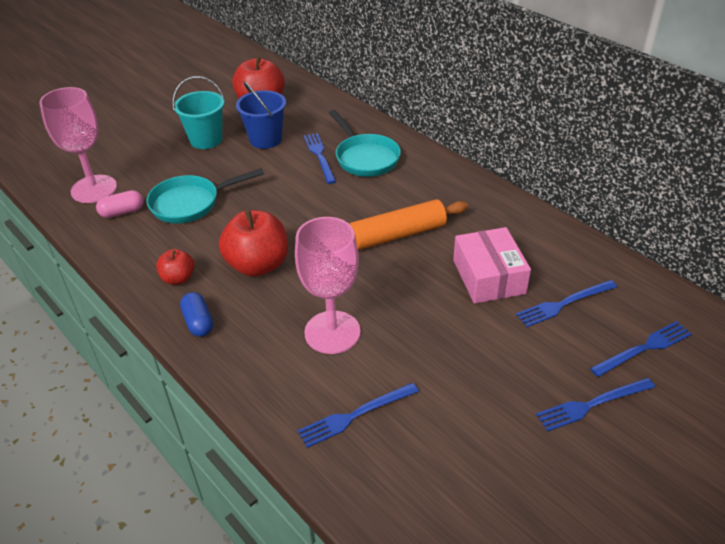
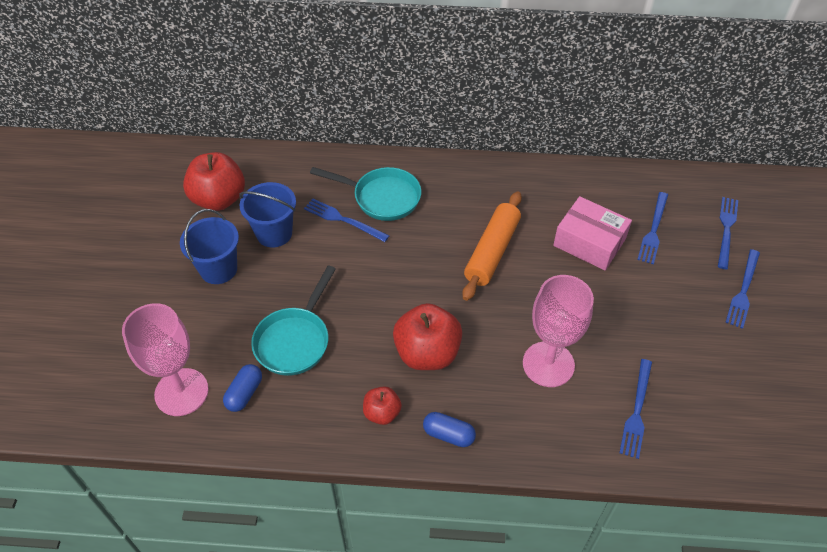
camera: 45 degrees left, 10 degrees up
(122, 212) = (244, 393): pink capsule -> blue capsule
(206, 140) = (218, 269): turquoise bucket -> blue bucket

